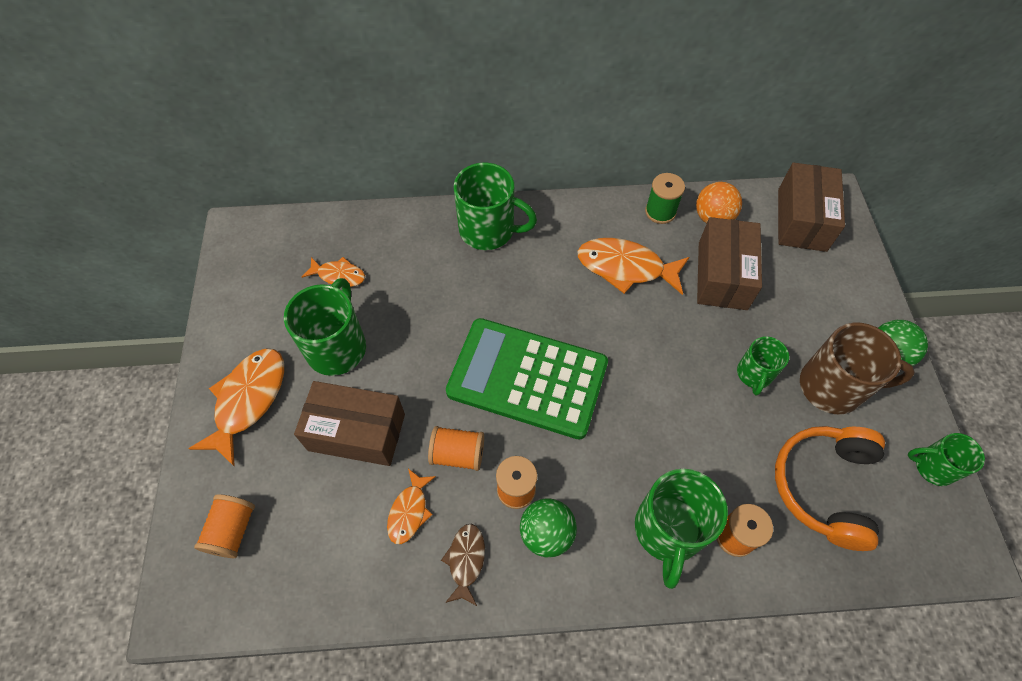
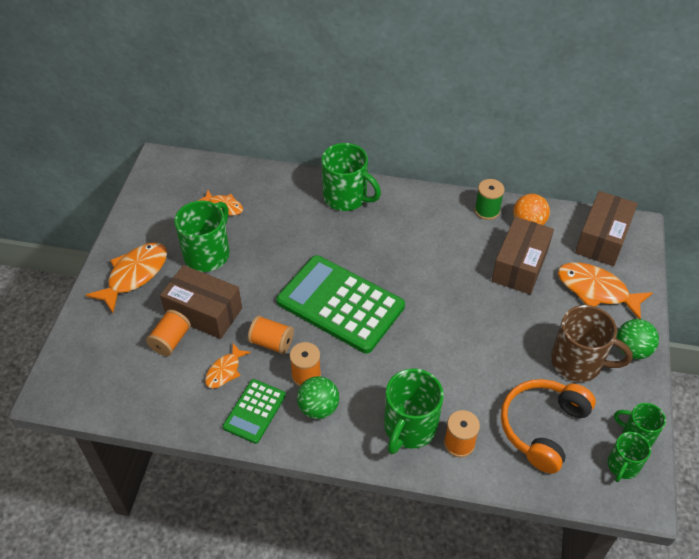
camera: 15 degrees right, 10 degrees down
(232, 530) = (100, 354): orange spool -> orange spool (171, 340)
(466, 561) = (254, 411): brown fish -> green calculator
(625, 268) = (444, 245): orange fish -> orange fish (596, 290)
(754, 374) = (517, 340): green mug -> green mug (622, 466)

